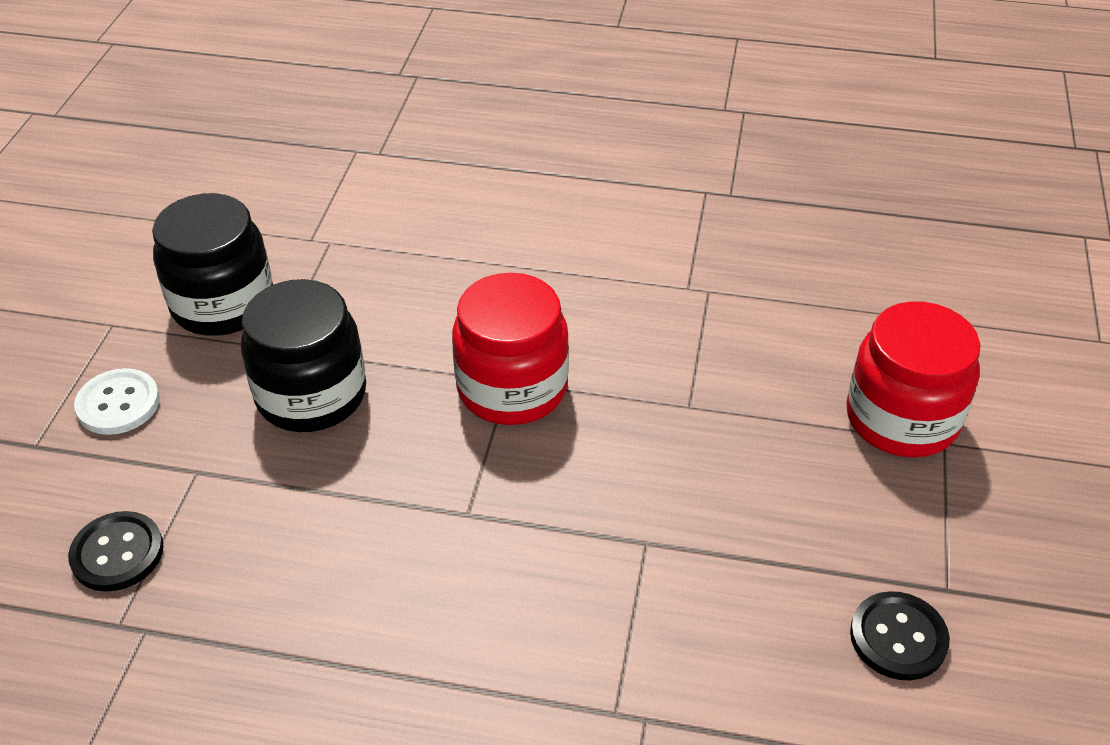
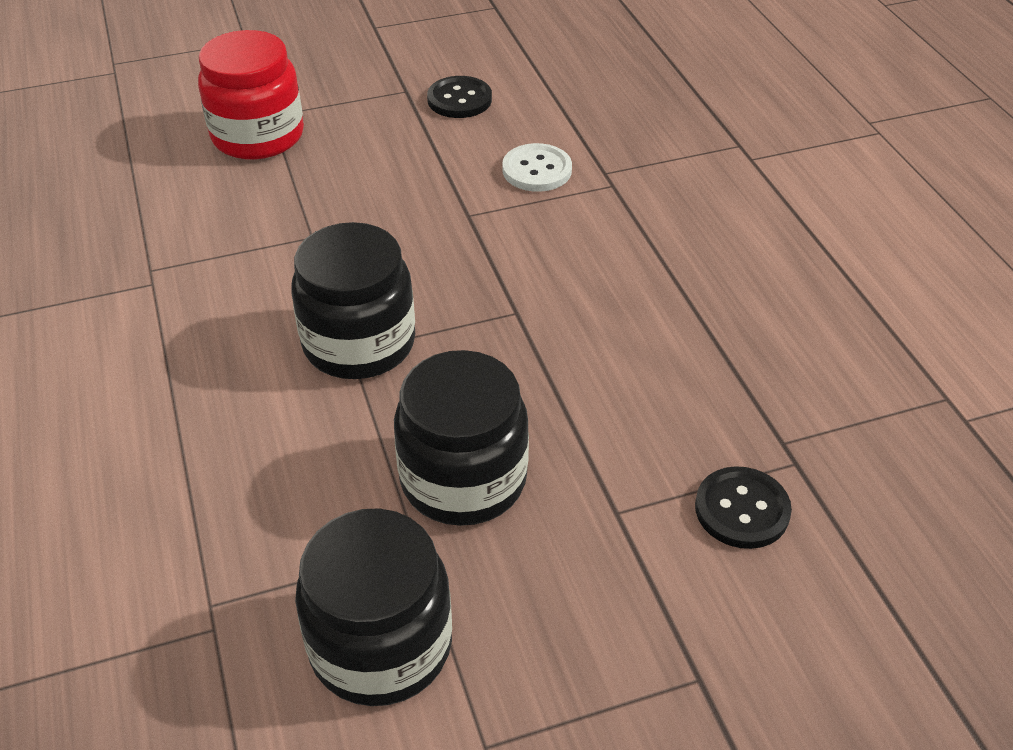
camera: 120 degrees left, 0 degrees up
(118, 404) = (591, 641): white button -> white button (537, 170)
(512, 388) = (359, 343): red jar -> black jar

